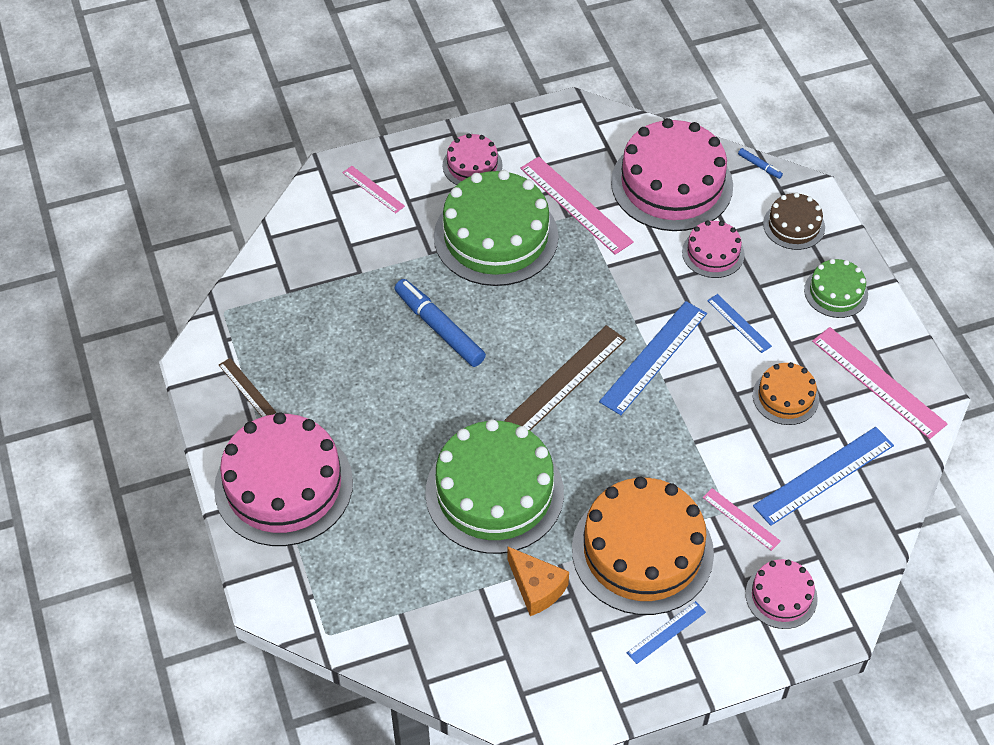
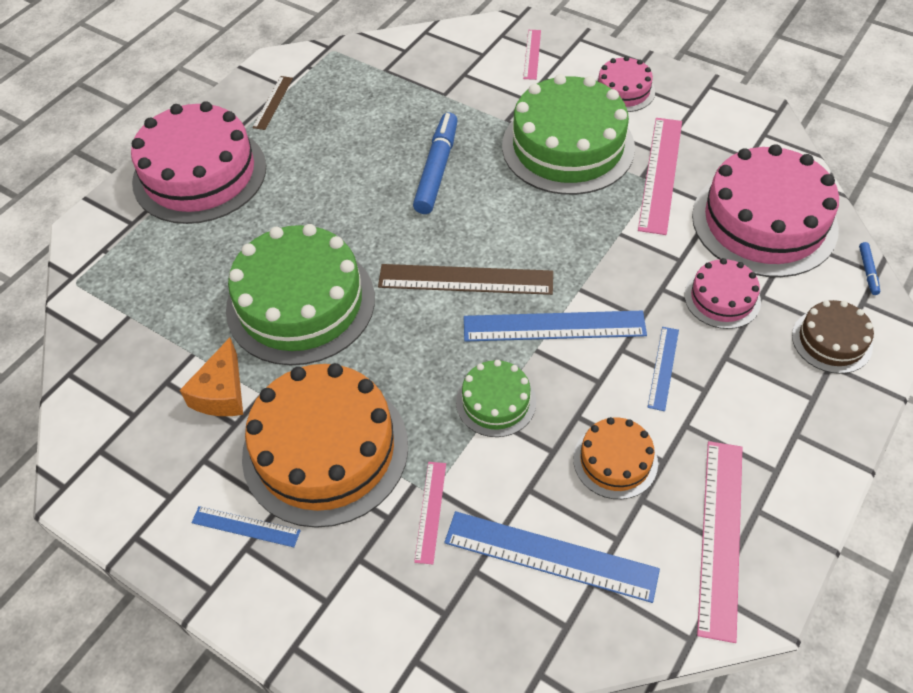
camera: 55 degrees right, 0 degrees up
(781, 596) = (365, 606): pink cake -> none
(836, 292) = (792, 426): green cake -> green cake (496, 402)

